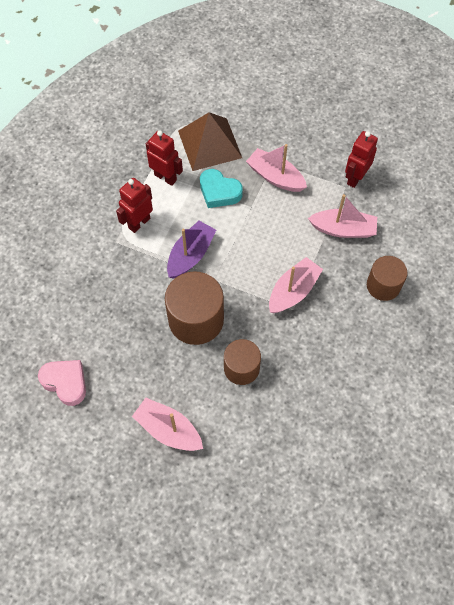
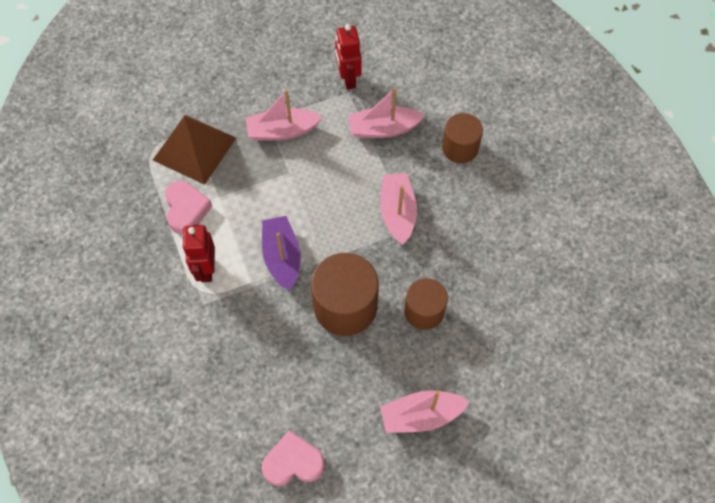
camera: 45 degrees left, 0 degrees up
(165, 177) = (186, 210): red robot -> pink heart
(219, 192) = (248, 183): turquoise heart -> none
(343, 229) = (383, 129): pink boat -> pink boat turned 150 degrees counterclockwise

